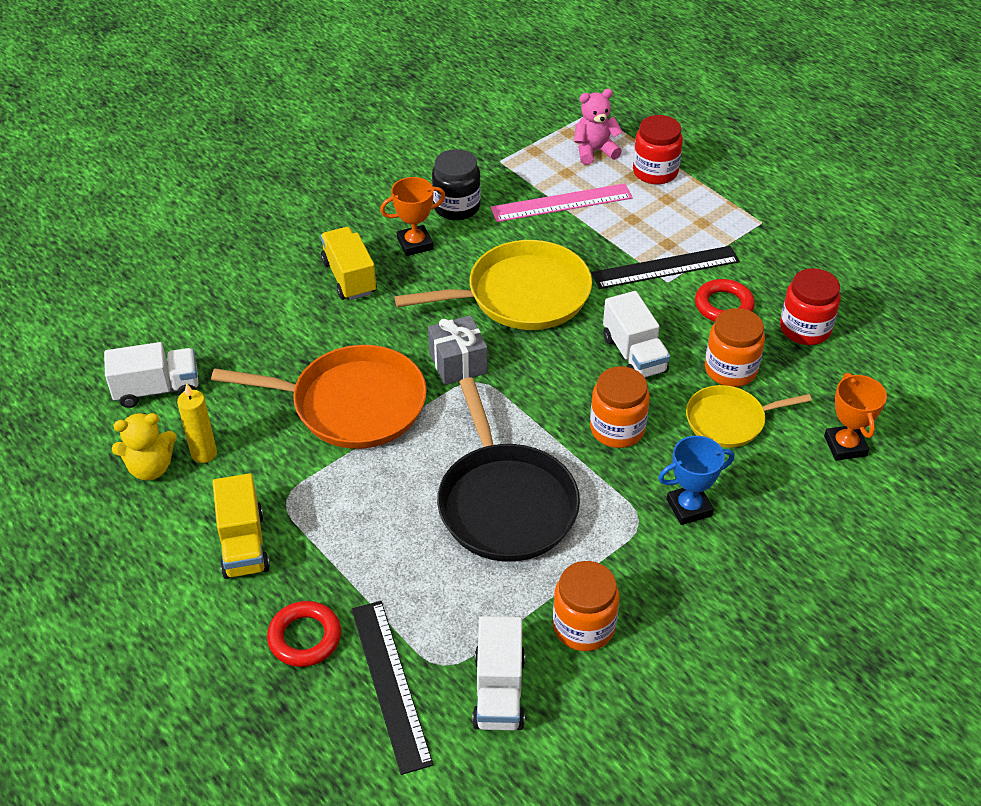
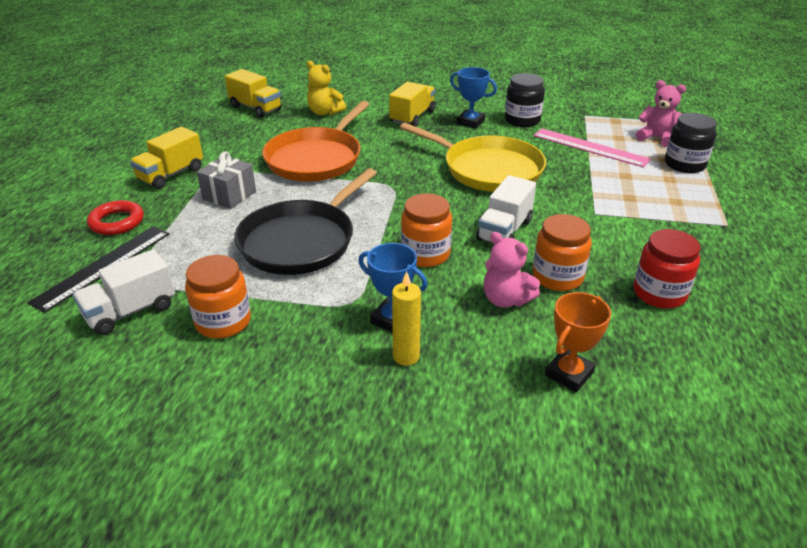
camera: 50 degrees right, 10 degrees down
(150, 468) = (199, 129): yellow teddy bear -> yellow teddy bear (324, 112)
(157, 389) = (256, 108): white truck -> yellow truck
(204, 453) = (225, 137): yellow candle -> yellow candle (406, 356)
(351, 404) = (316, 158): orange pan -> orange pan turned 60 degrees clockwise
(415, 244) = (470, 122): orange trophy -> blue trophy
(458, 363) = (397, 174): grey gift -> grey gift (229, 195)
(655, 172) = (684, 164): red jar -> black jar
(665, 267) = (606, 206): black ruler -> none
(723, 306) = (614, 246): red ring -> none
(729, 420) = (506, 299): yellow pan -> pink teddy bear

